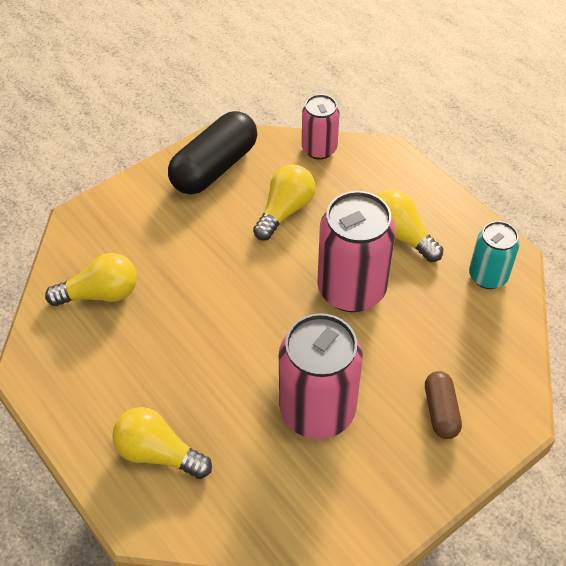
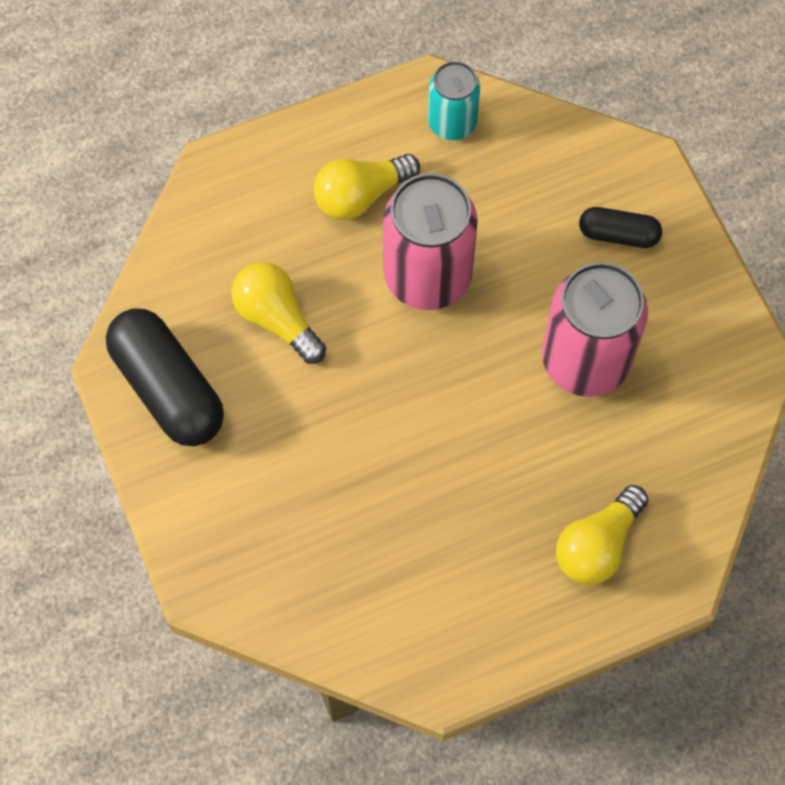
camera: 75 degrees left, 15 degrees up
(100, 294) = (345, 576): yellow light bulb -> none
(319, 149) = (180, 247): pink can -> none
(441, 411) = (618, 234): brown capsule -> black capsule

